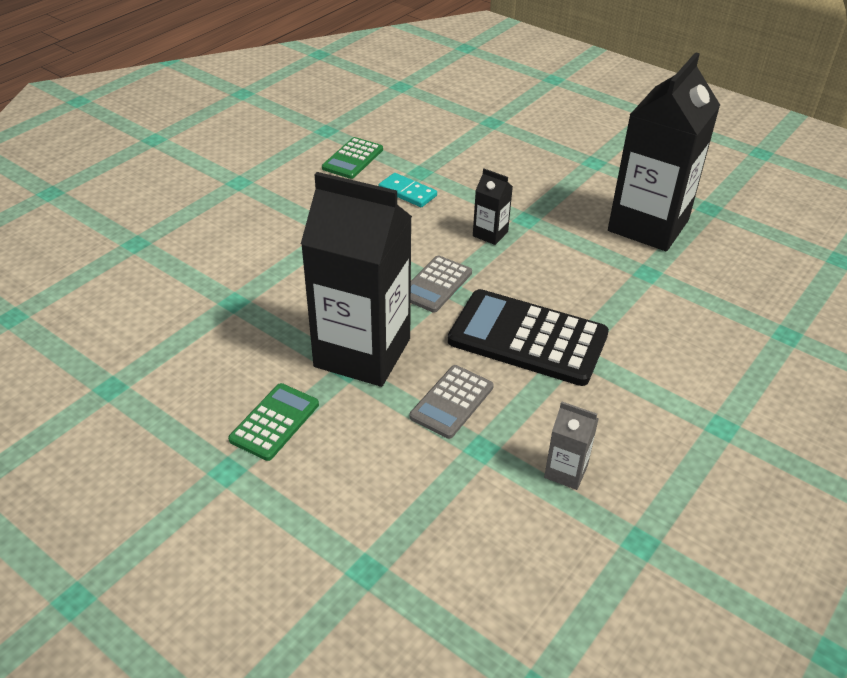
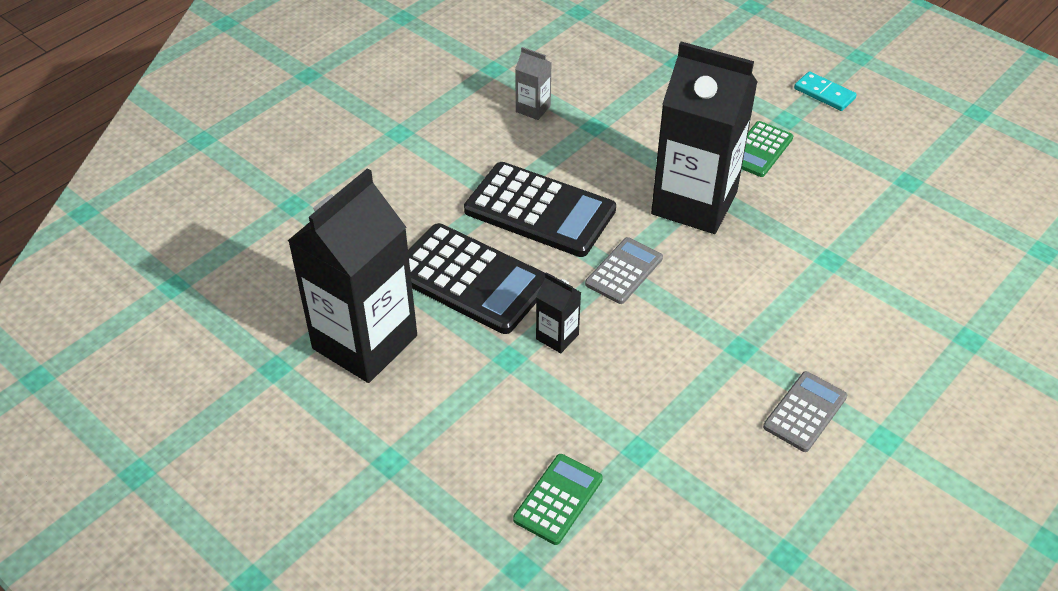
camera: 175 degrees left, 5 degrees up
(353, 159) = (736, 482): green calculator -> green calculator (558, 499)
(407, 192) = (656, 410): turquoise domino -> turquoise domino (824, 93)
(452, 402) = (615, 159): grey calculator -> grey calculator (805, 412)
(577, 273) = (470, 279): none -> black calculator

